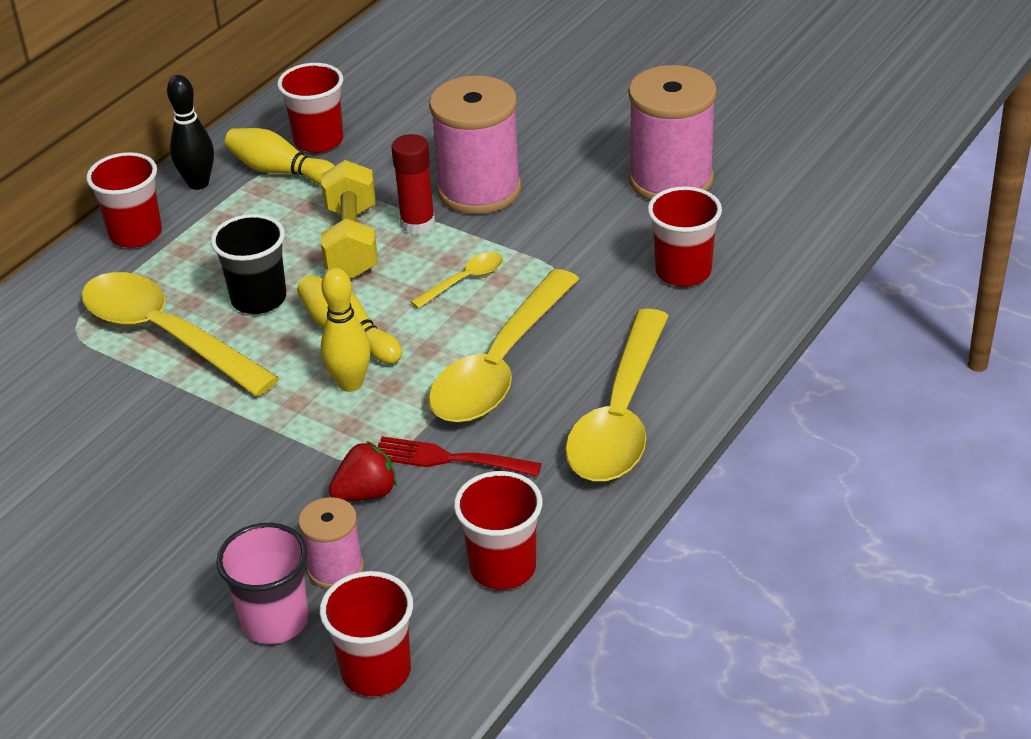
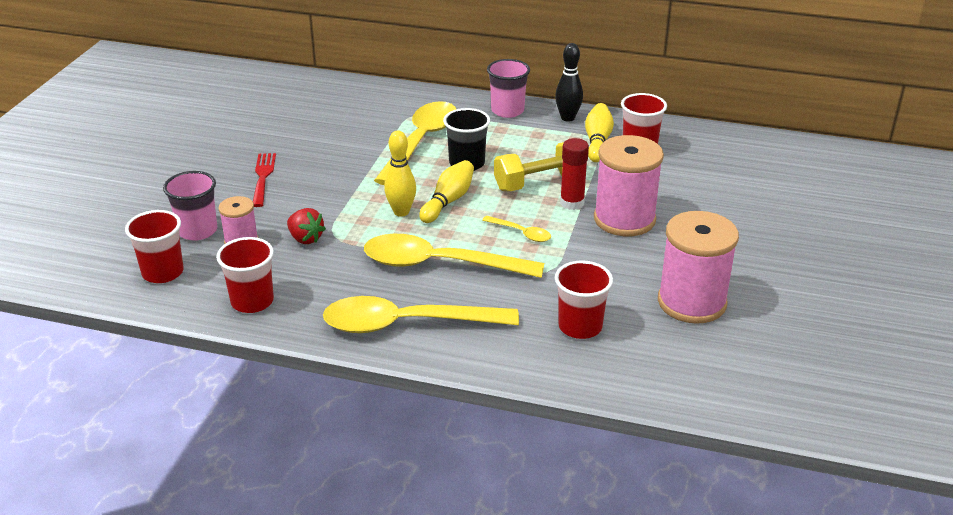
camera: 70 degrees right, 5 degrees down
(135, 234) = (507, 111): red cup -> pink cup
(449, 459) = (344, 262): red fork -> red fork (263, 177)

